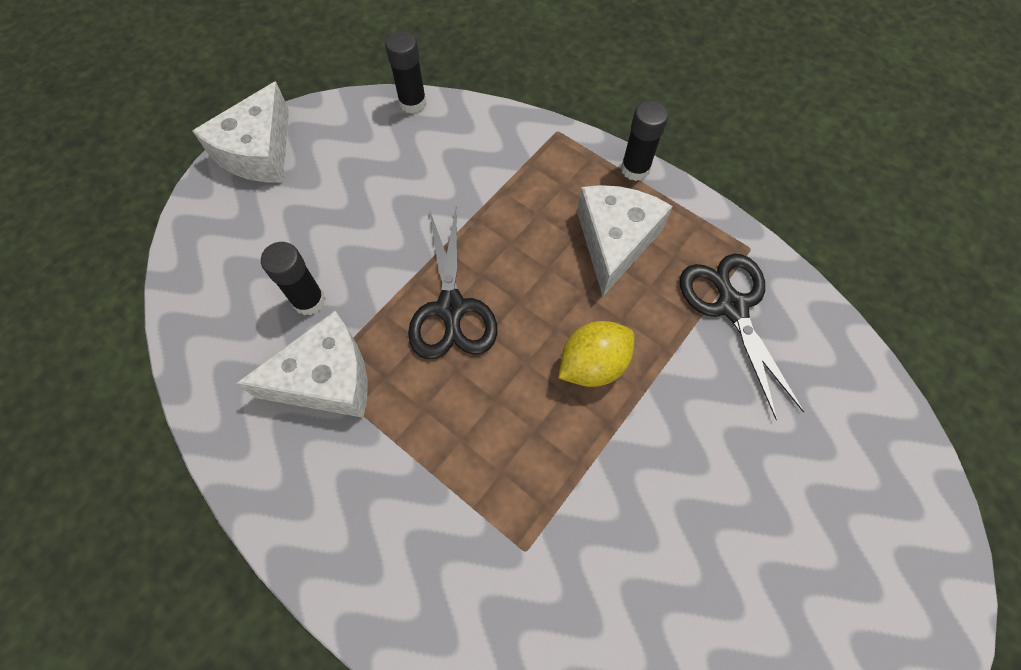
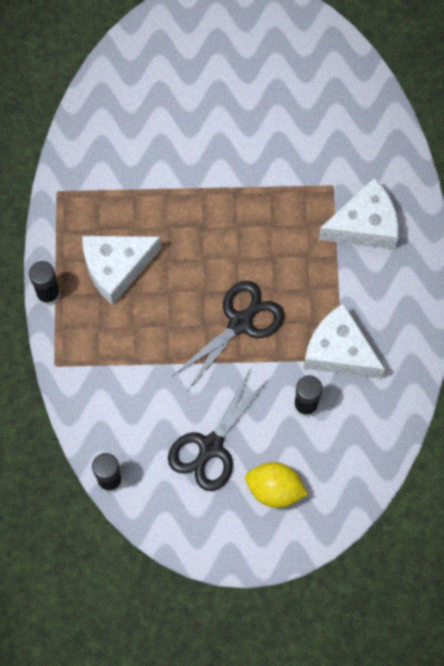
camera: 130 degrees left, 5 degrees up
(258, 152) = (237, 544): white cheese -> white cheese (364, 225)
(593, 365) = (209, 223): yellow lemon -> yellow lemon (274, 490)
(731, 306) = (109, 178): black scissors -> black scissors (210, 447)

